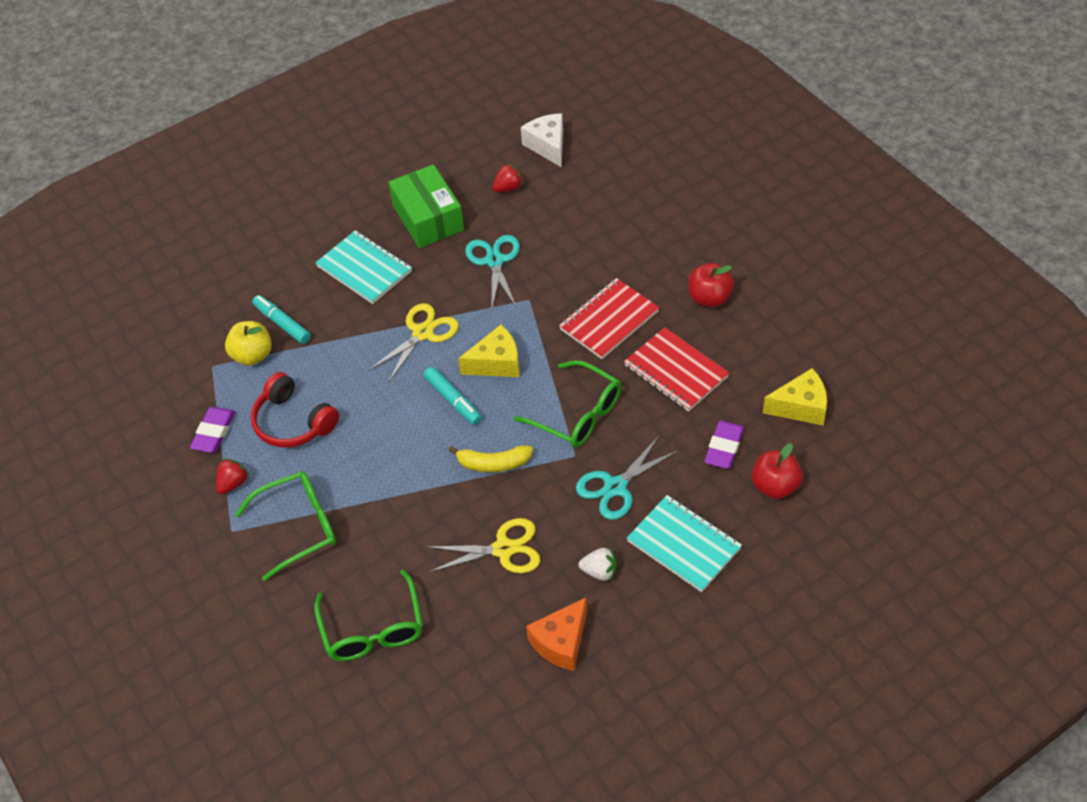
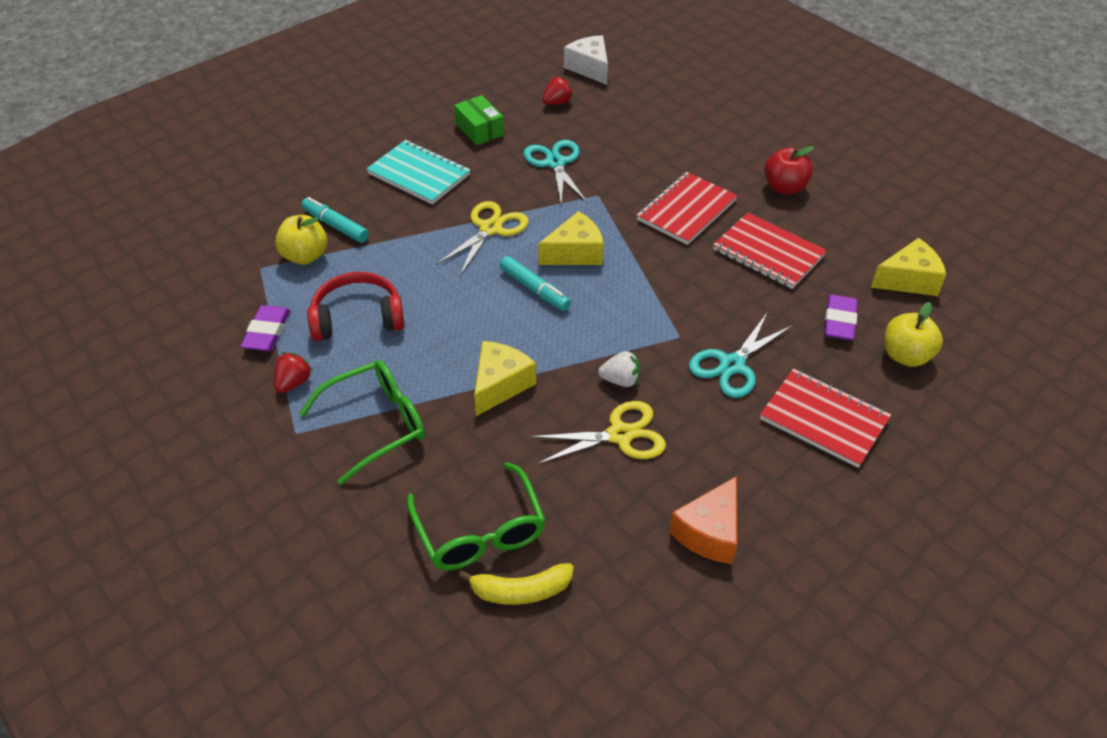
camera: 10 degrees left, 5 degrees down
(293, 422) = (357, 318): red headphones -> red headphones turned 135 degrees clockwise
(408, 495) = (500, 385): none -> yellow cheese
(428, 218) = (479, 129): green box -> green box, size x0.63
(493, 464) = (591, 348): yellow banana -> yellow banana (521, 591)
(577, 414) = (673, 297): green glasses -> none
(599, 571) = (736, 452): white strawberry -> white strawberry (620, 380)
(684, 545) = (823, 420): turquoise notebook -> red notebook
(775, 486) = (906, 356): red apple -> yellow apple

